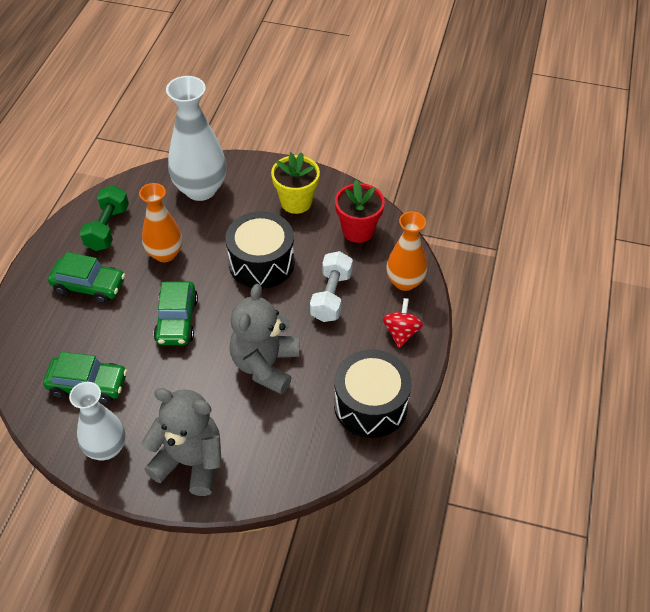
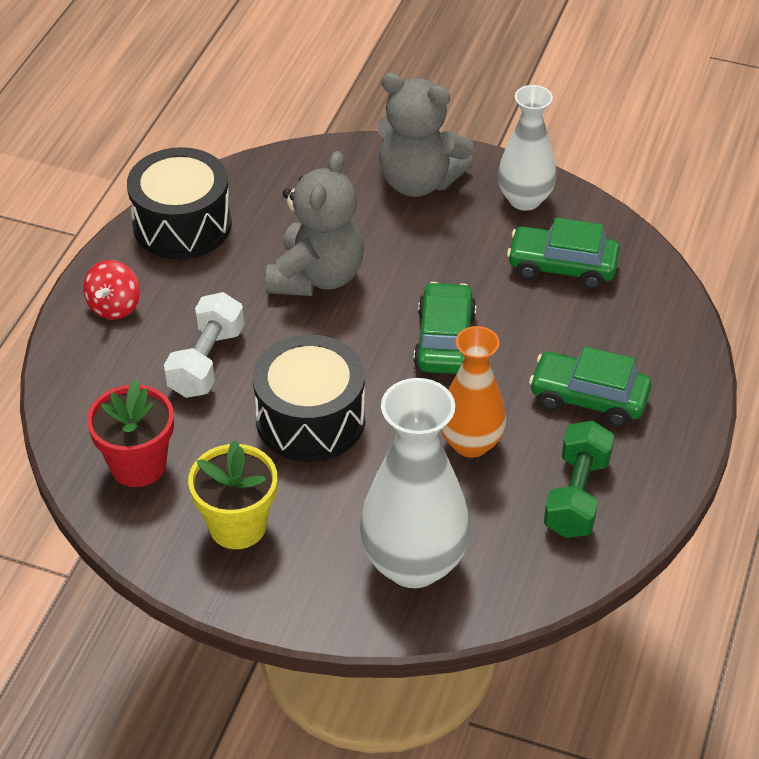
camera: 175 degrees left, 5 degrees down
(405, 282) = (86, 376): orange vase -> none

